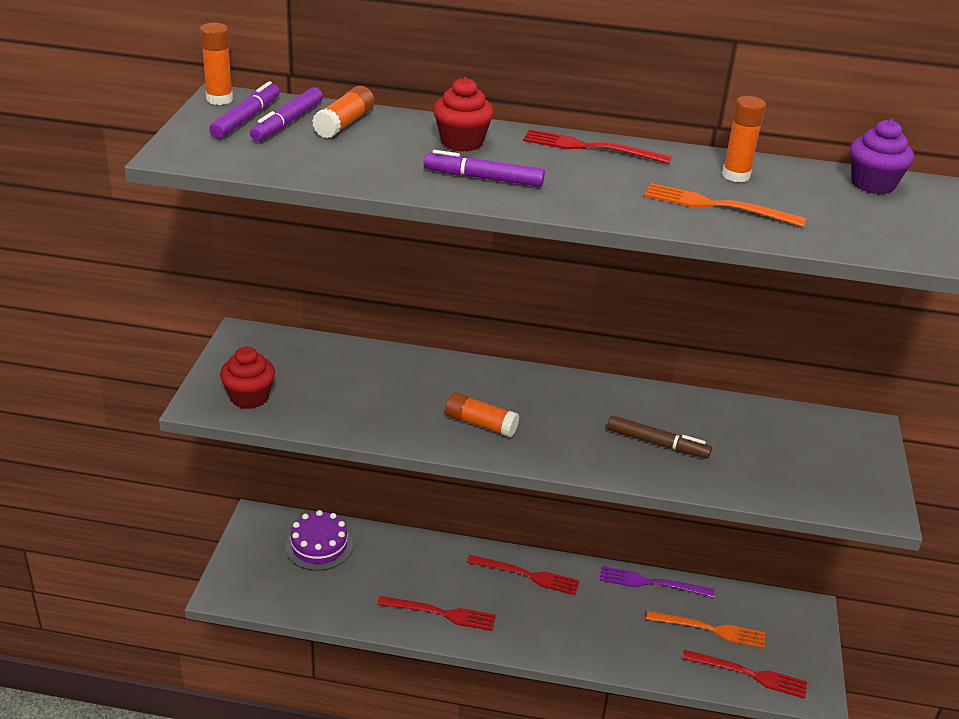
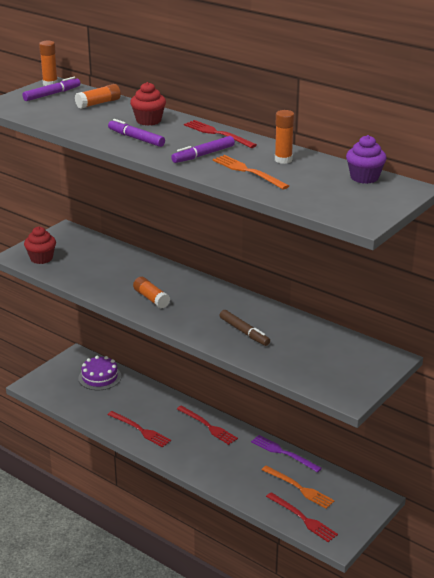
camera: 30 degrees right, 5 degrees down
(287, 122) = (70, 99): purple marker -> purple marker (203, 155)

